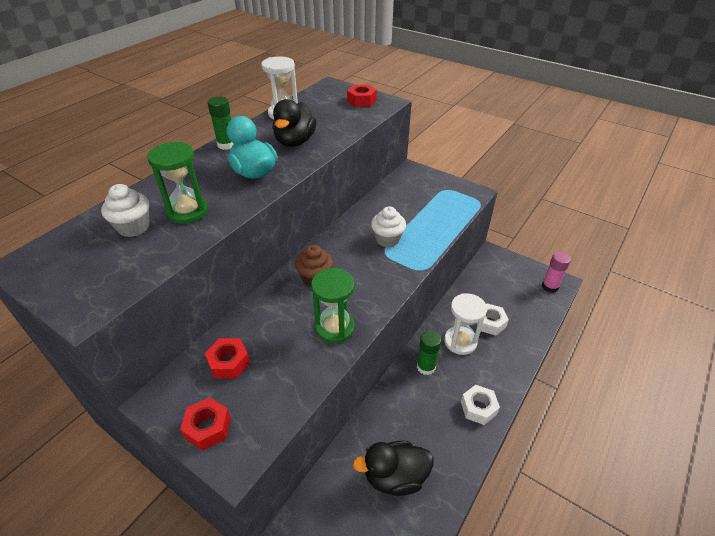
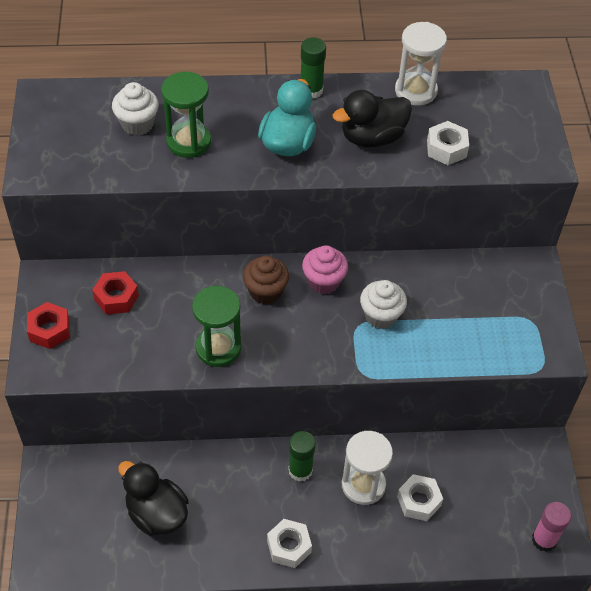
camera: 50 degrees right, 10 degrees up
(337, 249) = (323, 281): none -> pink cupcake
(338, 124) = (446, 149): none -> white nut
(361, 101) = (521, 137): red nut -> none

